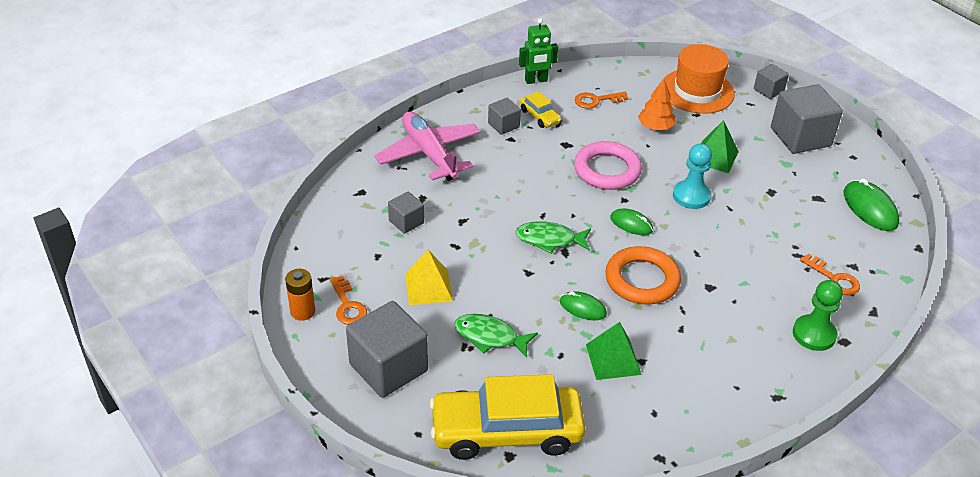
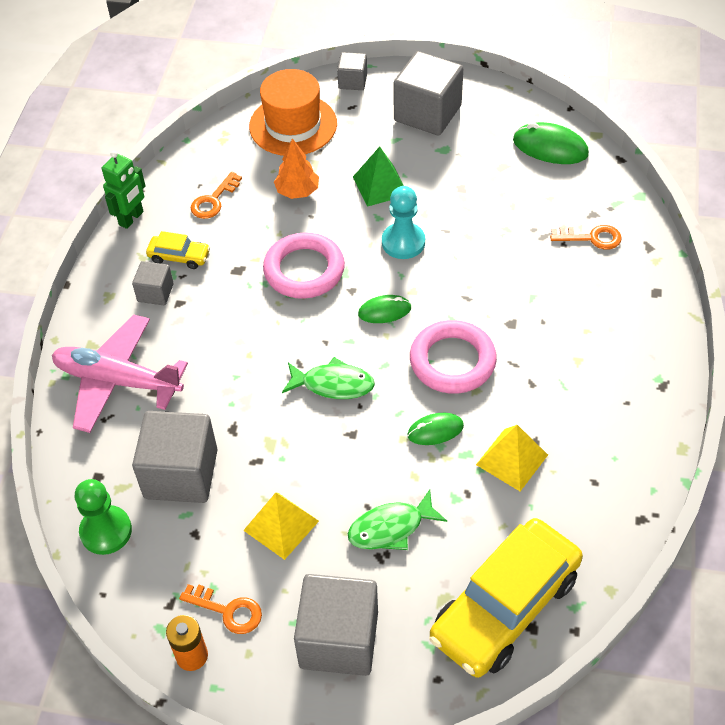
camera: 40 degrees left, 10 degrees up
(406, 222) = (181, 474): grey cube -> grey cube, size x1.95
(549, 240) = (333, 384): green fish -> green fish turned 135 degrees counterclockwise
(613, 359) = (512, 459): green pyramid -> yellow pyramid
(642, 280) = (452, 361): orange ring -> pink ring
(814, 334) = (630, 304): green pawn -> green pawn (106, 531)

